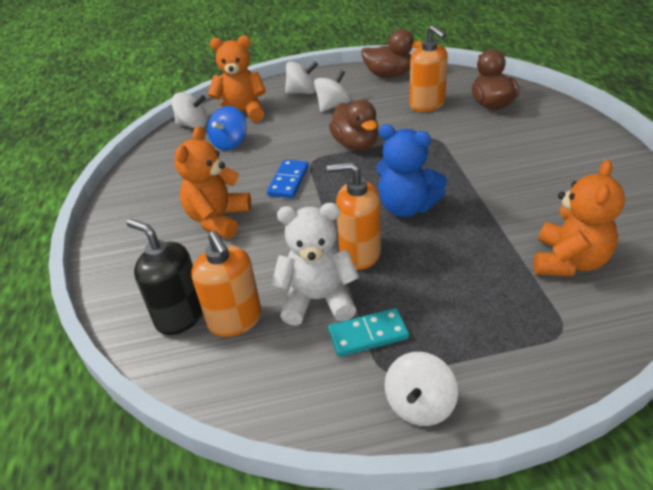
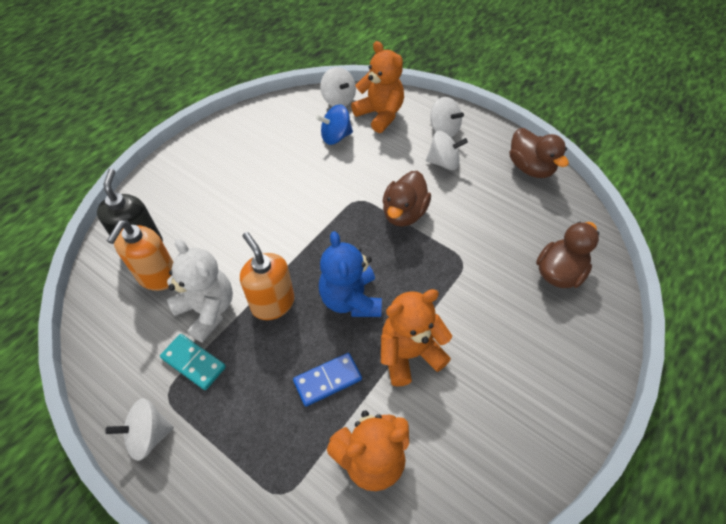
camera: 45 degrees right, 15 degrees up
(218, 219) = (246, 195): orange teddy bear -> orange teddy bear (409, 353)
(288, 181) = (320, 203): blue domino -> blue domino (327, 380)
(427, 104) = (510, 224): orange soap dispenser -> none

